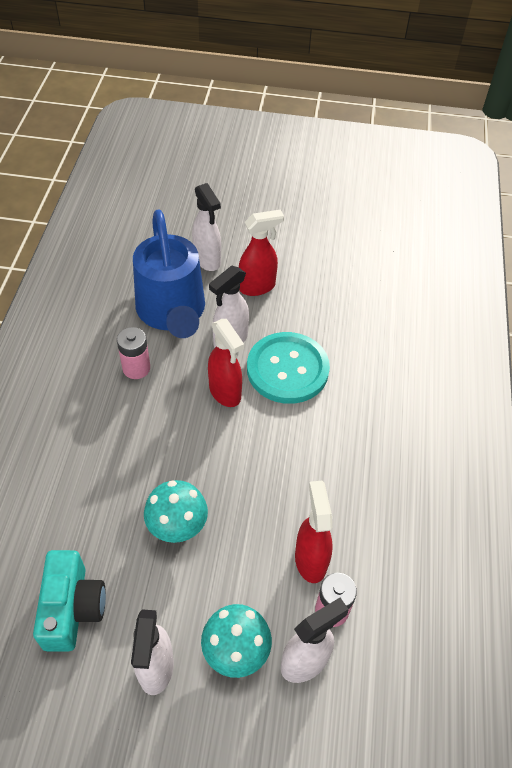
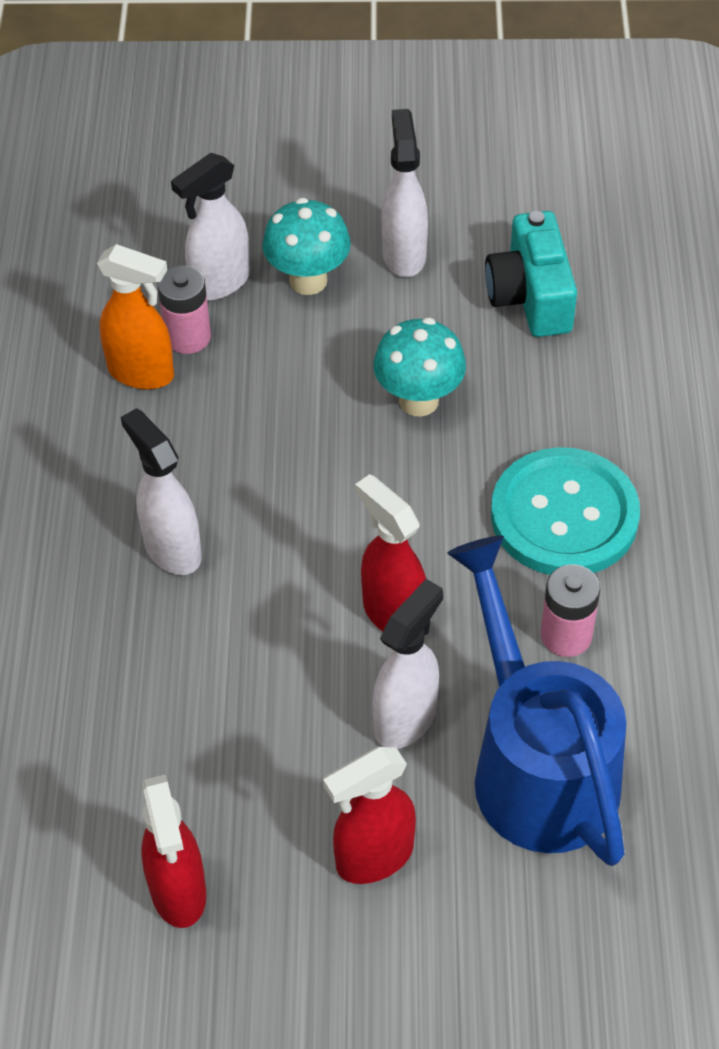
camera: 175 degrees right, 0 degrees up
(207, 260) = (499, 914): white spray bottle -> white spray bottle (172, 549)
(287, 369) = (286, 675): turquoise button -> turquoise button (564, 515)
(310, 560) = (221, 388): red spray bottle -> red spray bottle (178, 892)
(365, 582) = (142, 373): none -> orange spray bottle

